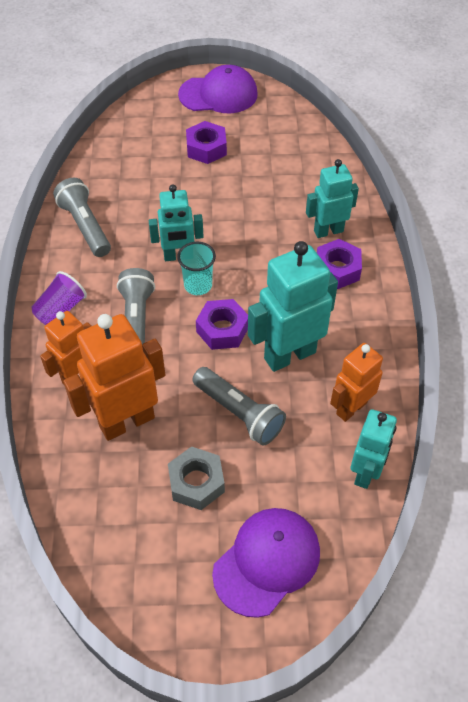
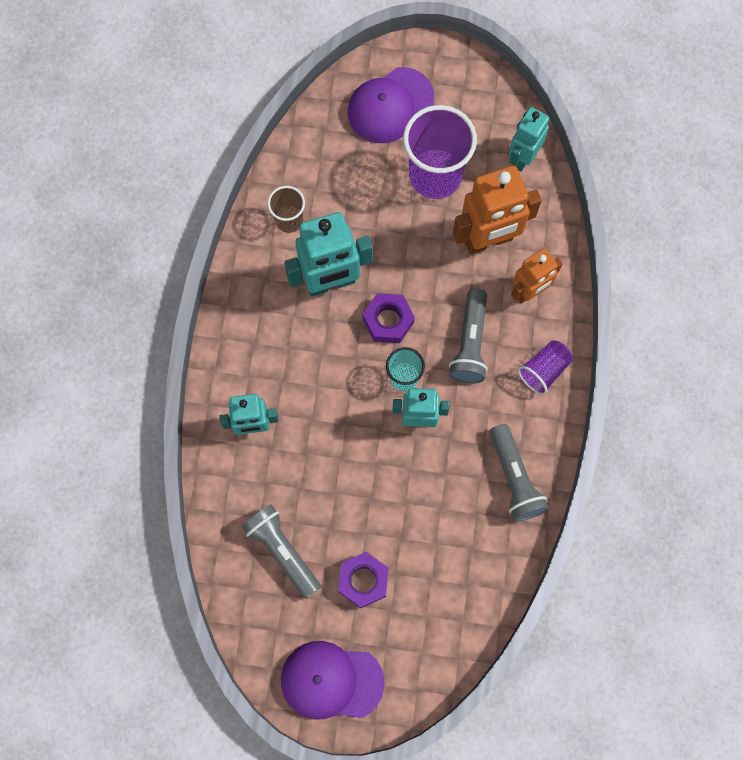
camera: 170 degrees left, 20 degrees up
(196, 482) = (435, 176): grey nut -> purple cup
(239, 413) = (388, 232): grey flashlight -> grey flashlight (282, 551)
(337, 269) = (258, 373): purple nut -> none
(351, 408) = (289, 220): orange robot -> brown cup
(366, 472) = (294, 161): turquoise robot -> turquoise robot (522, 157)

